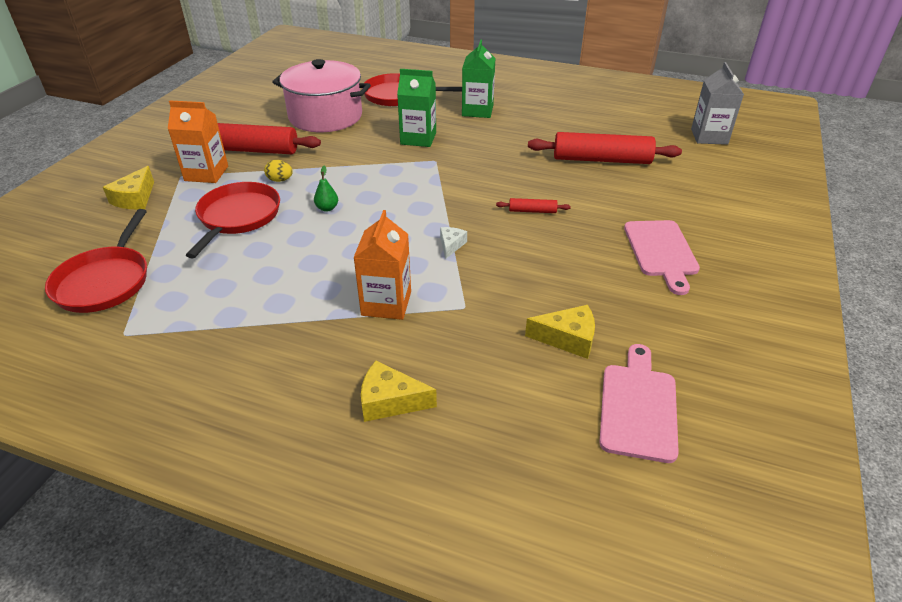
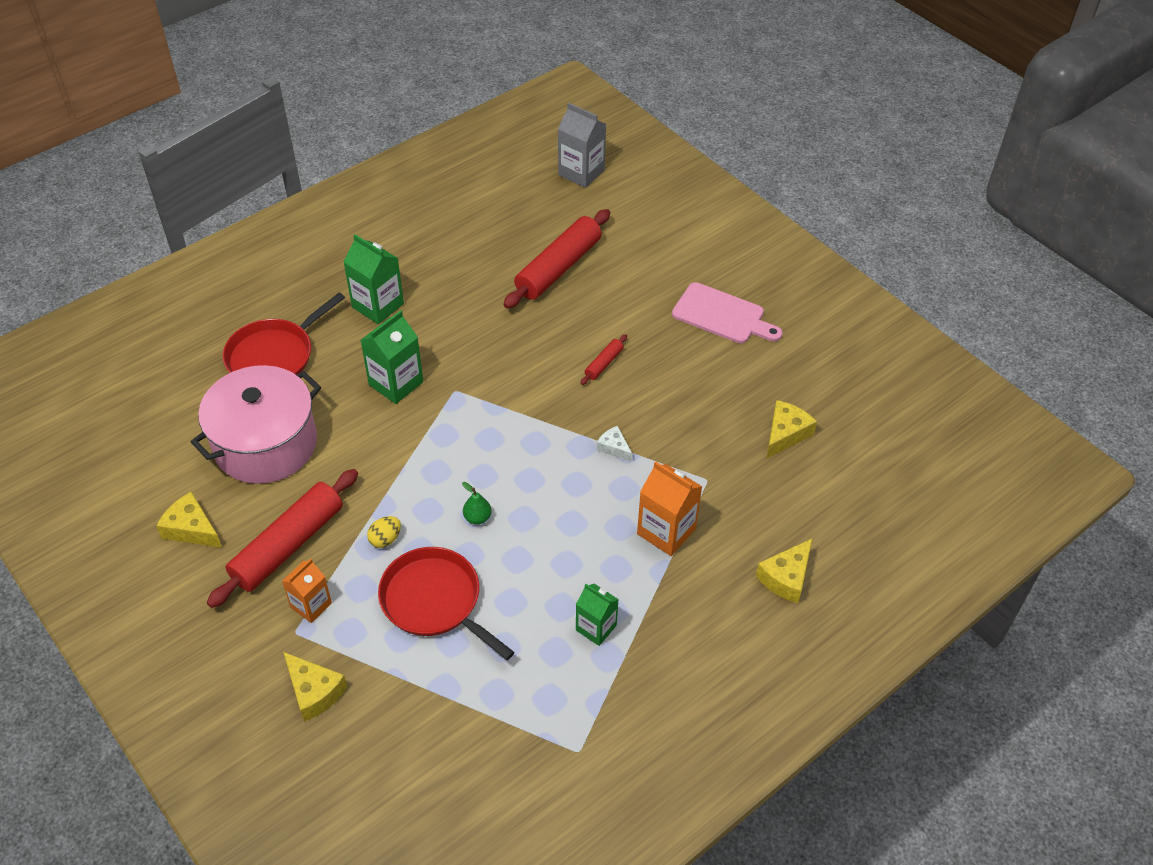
camera: 60 degrees left, 10 degrees up
(105, 281) = (474, 753): red pan -> none
(206, 173) = (311, 605): orange carton -> orange carton, size x0.66
(242, 118) = (191, 529): none -> yellow cheese
(257, 300) = (596, 627): none -> green carton
(638, 407) = (875, 434): pink cutting board -> none

